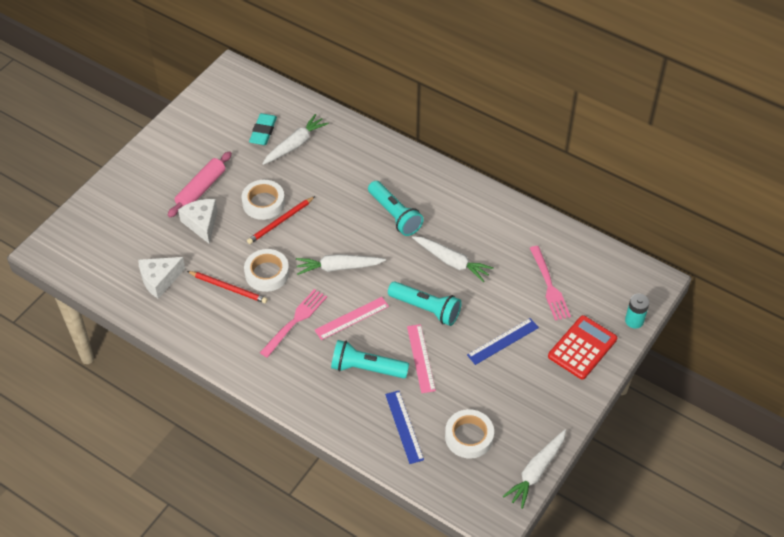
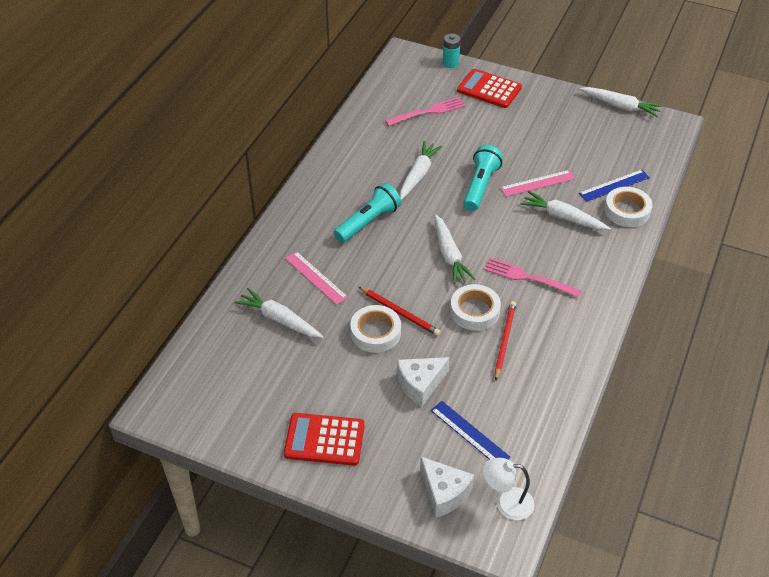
camera: 100 degrees left, 5 degrees down
(76, 257) = (506, 503): none -> white lamp
(159, 280) = (513, 406): white cheese -> white cheese (444, 493)
(171, 160) = (324, 440): none -> red calculator
(201, 189) = (367, 397): pink rolling pin -> none
(263, 132) = (262, 354): turquoise eraser -> none
(351, 318) = (509, 236): pink ruler -> pink ruler (316, 277)
(367, 368) = (563, 217): turquoise flashlight -> white carrot
(469, 436) = (606, 146): white tape -> white tape (627, 211)
(503, 341) = (499, 134): blue ruler -> blue ruler (469, 433)

